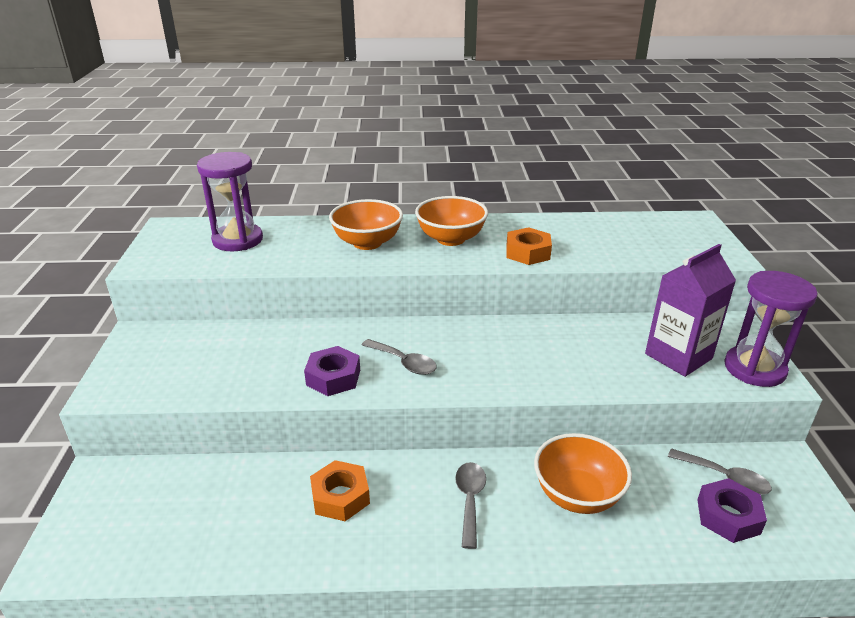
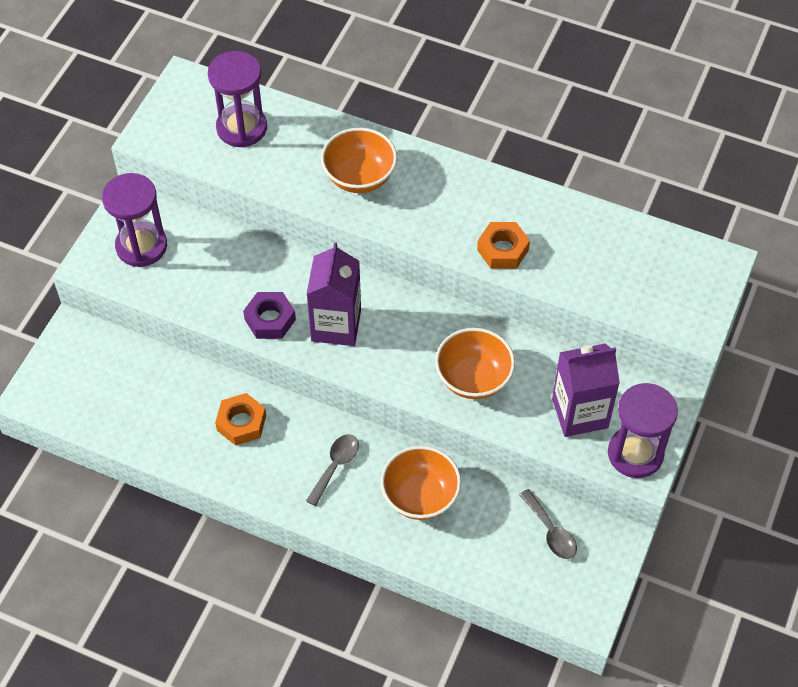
camera: 25 degrees right, 25 degrees up
(162, 361) = (141, 246): none -> purple hourglass
(404, 362) = (336, 325): grey spoon -> purple carton
(451, 239) = (442, 200): orange bowl -> orange bowl (473, 378)
(728, 516) = (522, 562): purple nut -> none

